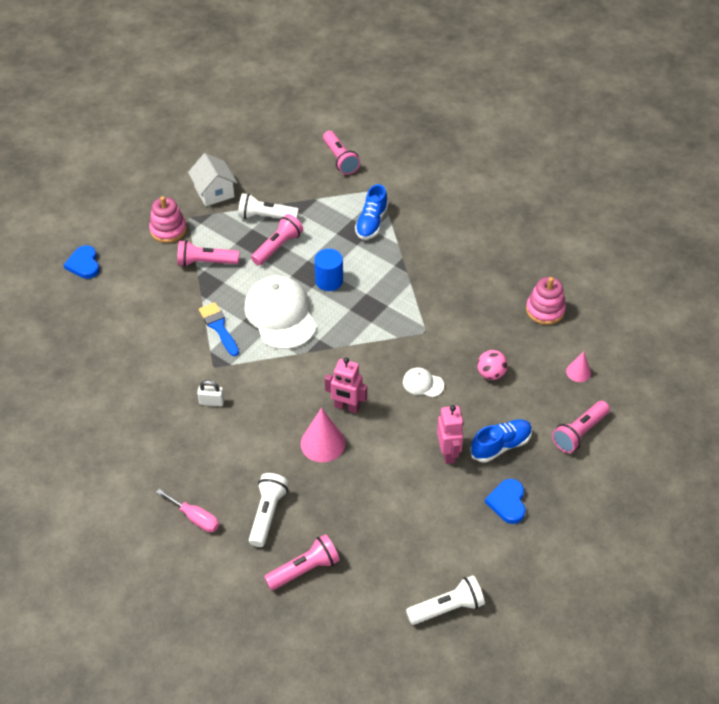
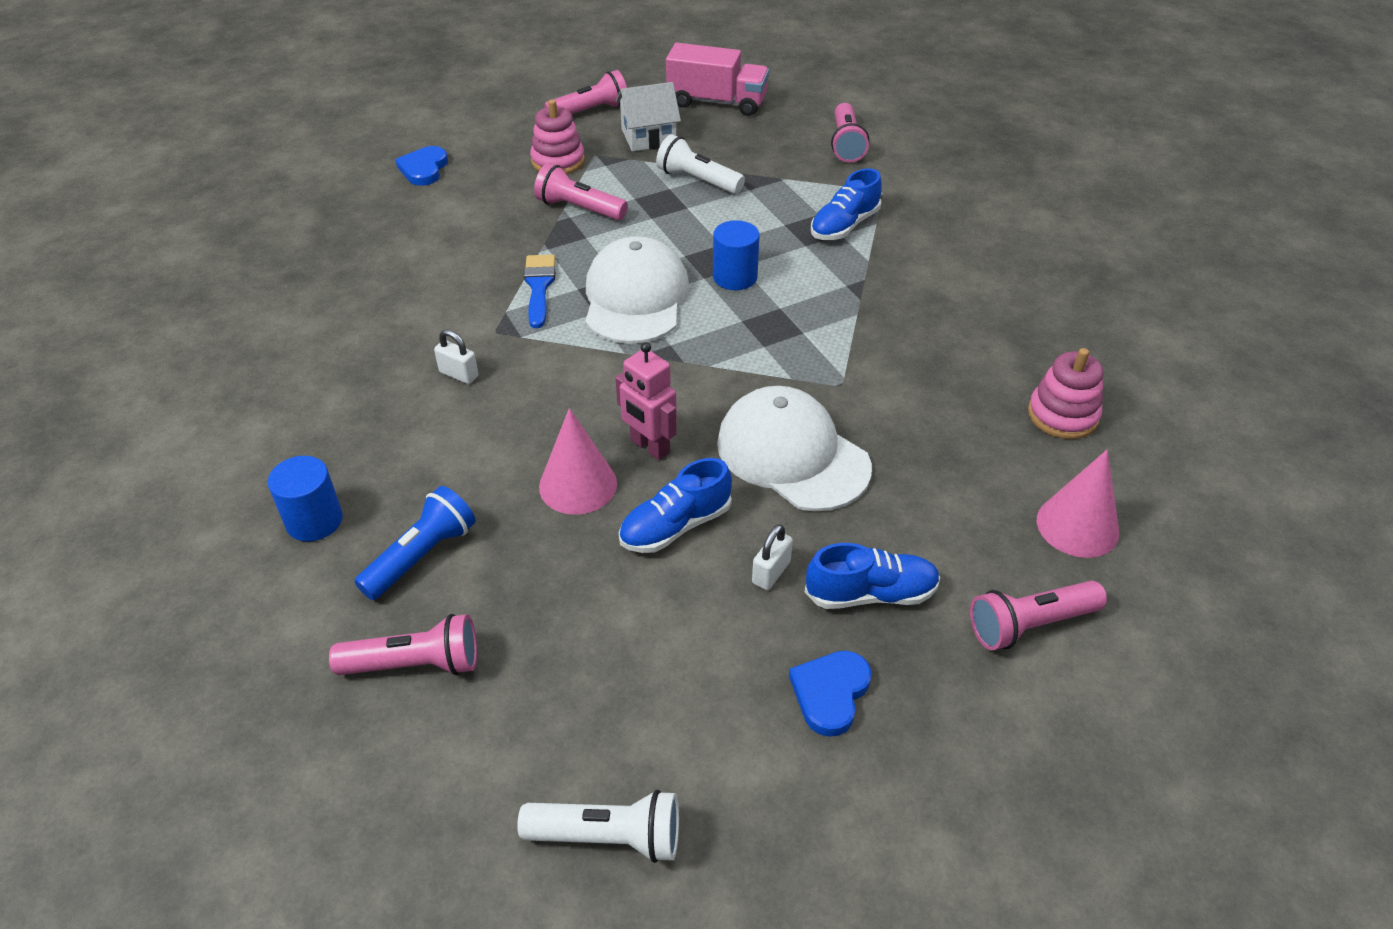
camera: 25 degrees right, 5 degrees down
(195, 518) = (314, 520): pink screwdriver -> blue cylinder
(214, 192) = (648, 137): white house -> white house turned 75 degrees clockwise
(241, 149) = (717, 102): none -> pink truck
(268, 514) = (422, 556): white flashlight -> blue flashlight
(278, 247) = (690, 218): pink flashlight -> pink flashlight (591, 111)
(387, 447) = (675, 526): none -> blue shoe
(423, 383) = (792, 454): white cap -> white cap, size x2.23
(448, 453) = (771, 572): pink robot -> white padlock
(491, 374) = (916, 478): pink ball -> none
(578, 372) = (1077, 526): pink cone -> pink cone, size x1.72

